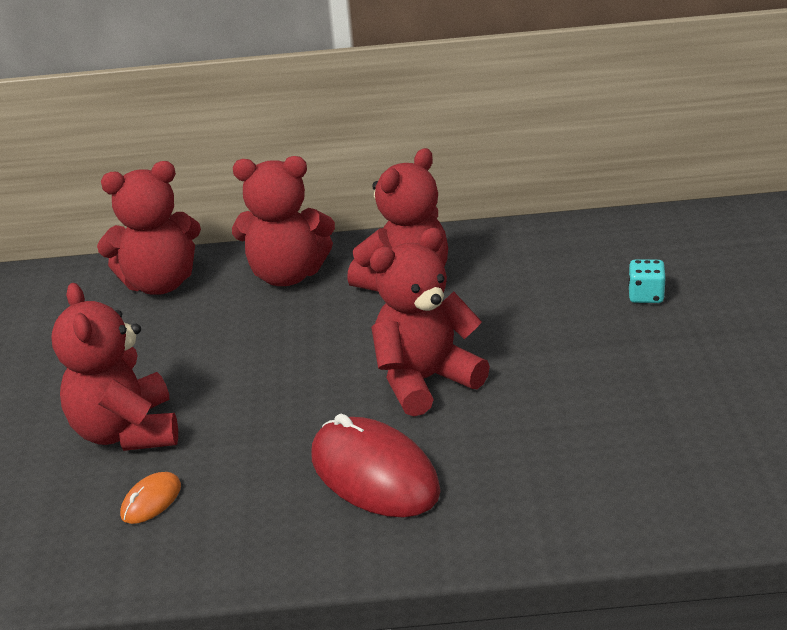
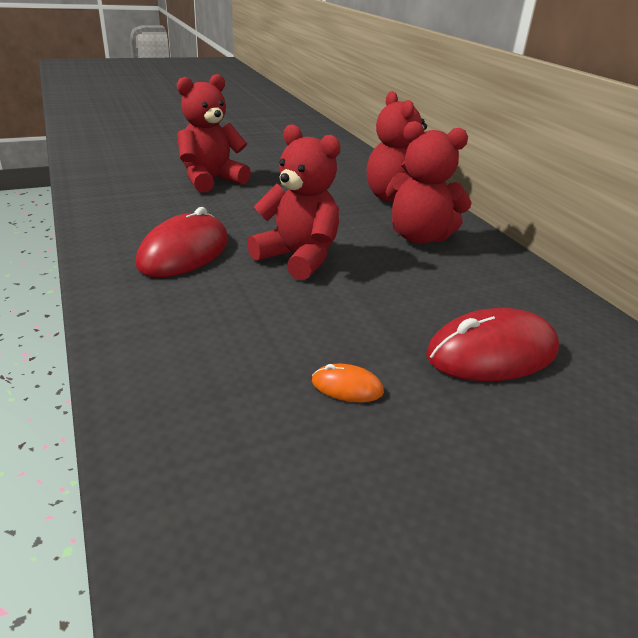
camera: 65 degrees right, 0 degrees up
(151, 501) = (150, 194): orange mouse -> orange mouse (347, 387)
(160, 284) = (358, 168): red teddy bear -> none
(646, 296) = (492, 353): turquoise dice -> red mouse

